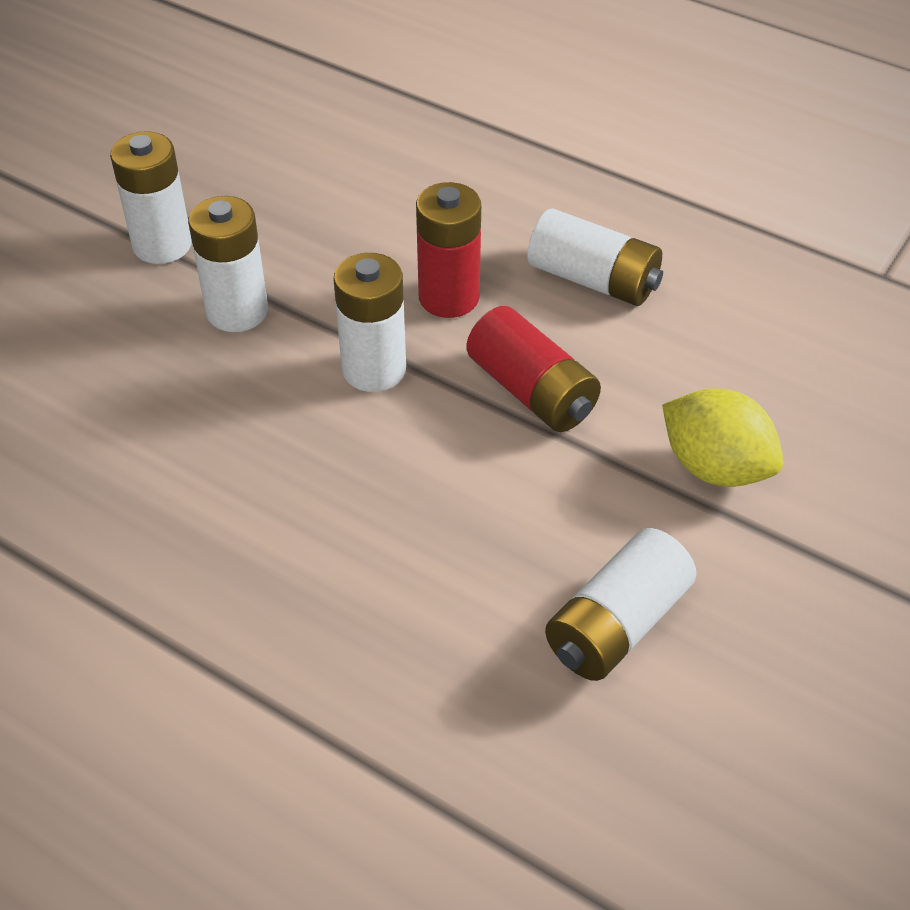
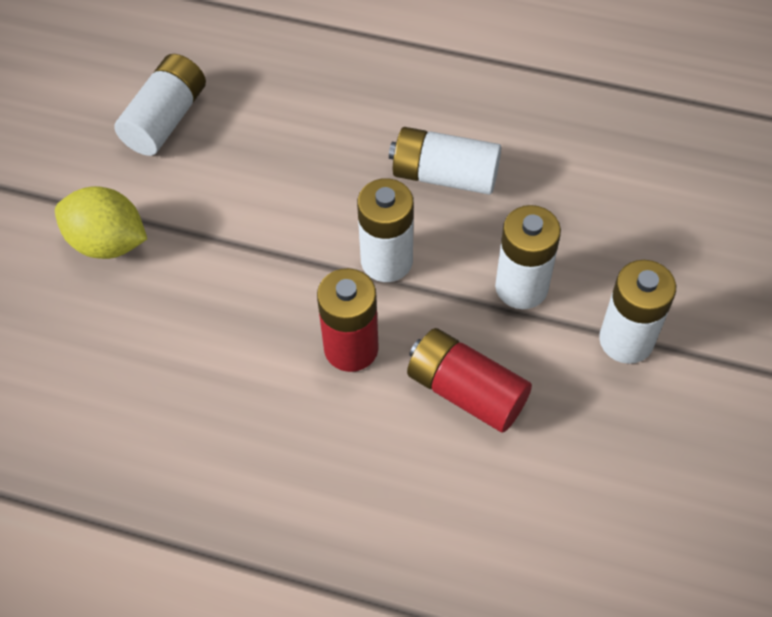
camera: 165 degrees right, 10 degrees up
(532, 391) = (257, 272): red battery -> red battery (466, 391)
(593, 280) = (228, 402): white battery -> white battery (444, 175)

